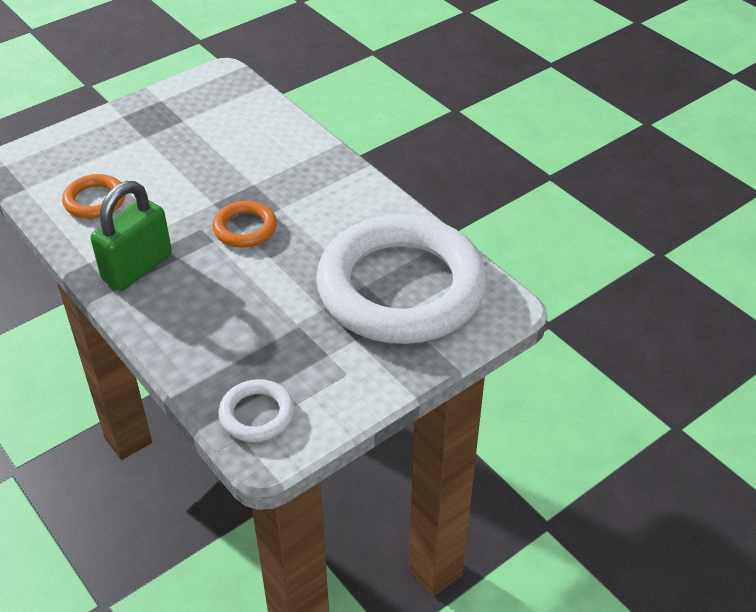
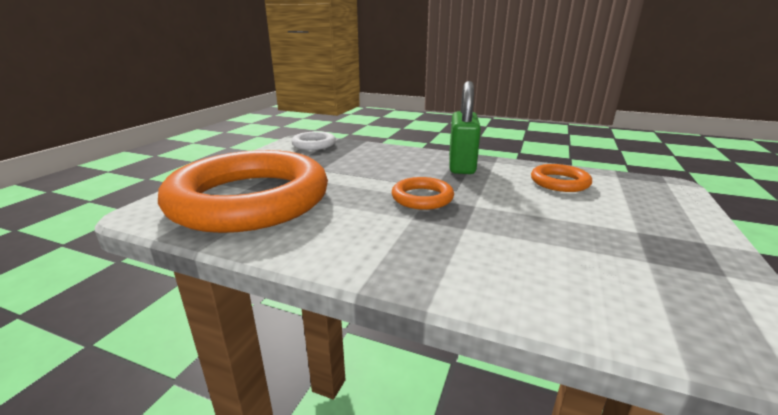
camera: 150 degrees right, 20 degrees down
(401, 288) = (250, 199): white ring -> orange ring

